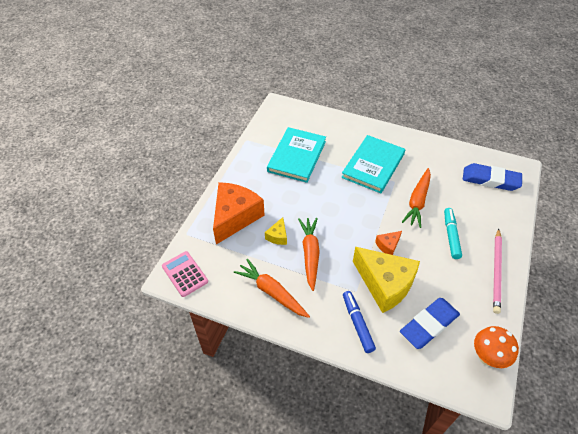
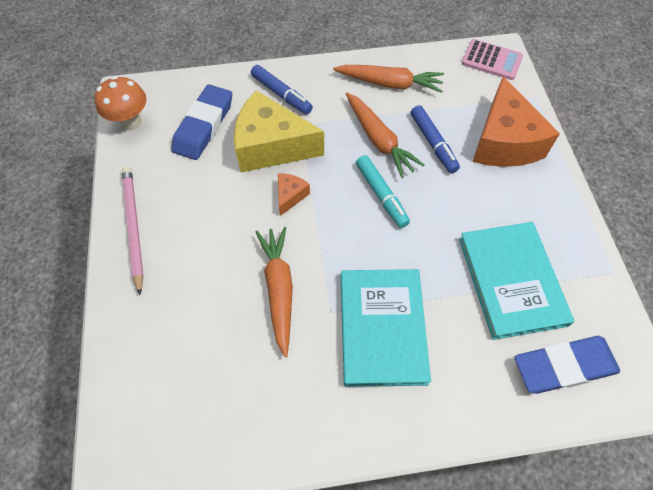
camera: 150 degrees right, 10 degrees up
(278, 236) = (433, 143): yellow cheese -> blue marker
(451, 236) = (209, 253): turquoise marker -> turquoise marker (381, 195)
(490, 180) = (168, 405): blue eraser -> blue eraser (563, 366)

